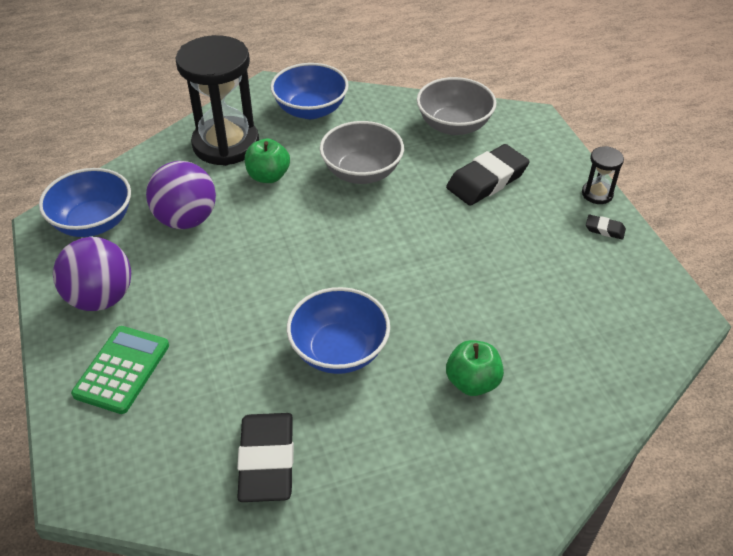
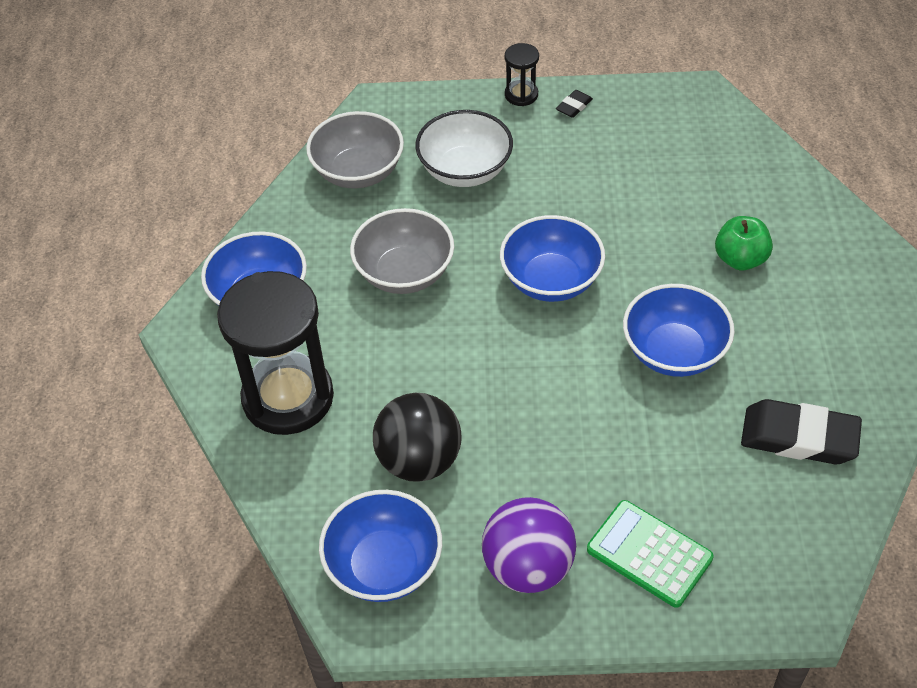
camera: 70 degrees left, 5 degrees up
(186, 219) = (419, 460): purple ball -> black ball
(268, 176) = (372, 363): green apple -> none
(389, 255) = (551, 280): none -> blue bowl
(487, 180) = (465, 170): black eraser -> white bowl

